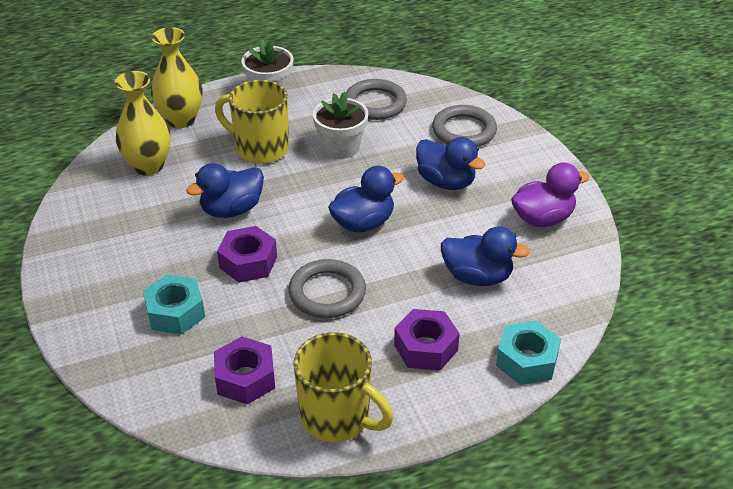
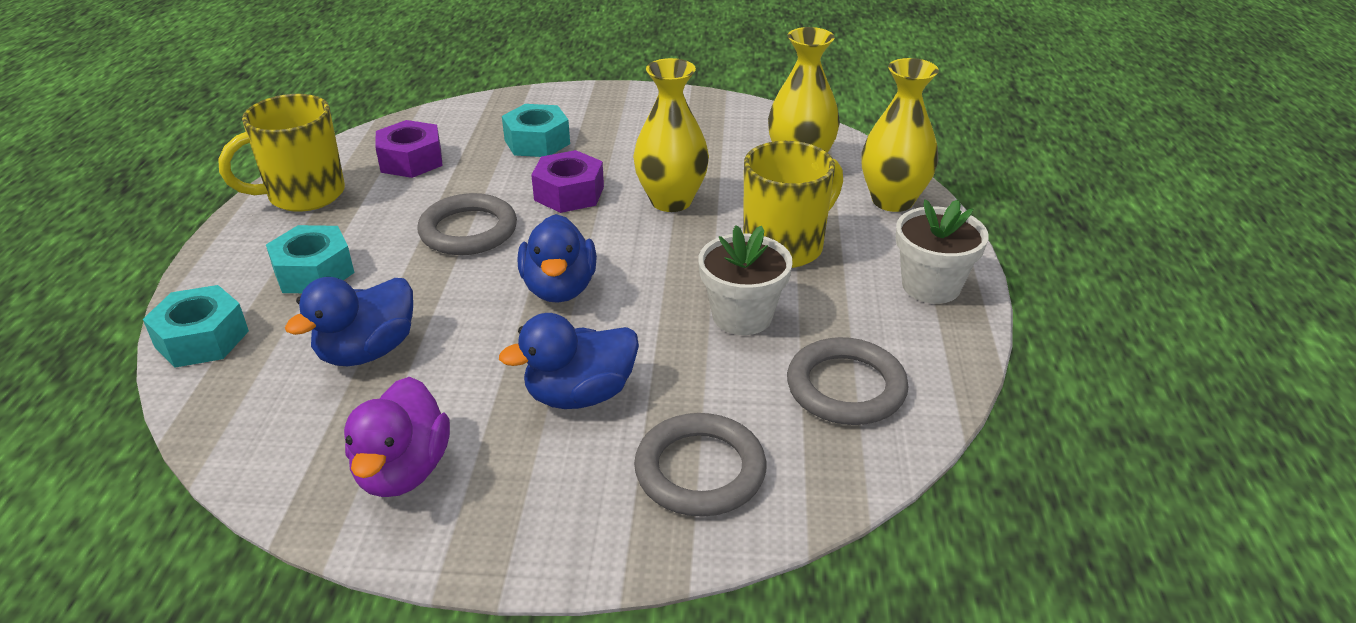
camera: 115 degrees right, 5 degrees down
(232, 209) = (671, 201): blue duck -> yellow vase
(425, 347) = (314, 272): purple nut -> turquoise nut

